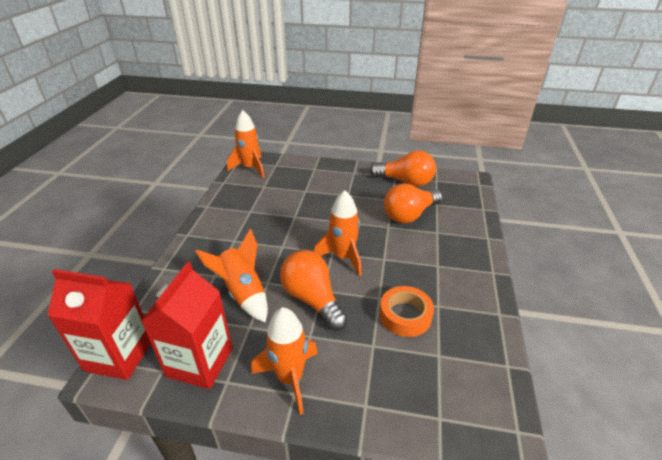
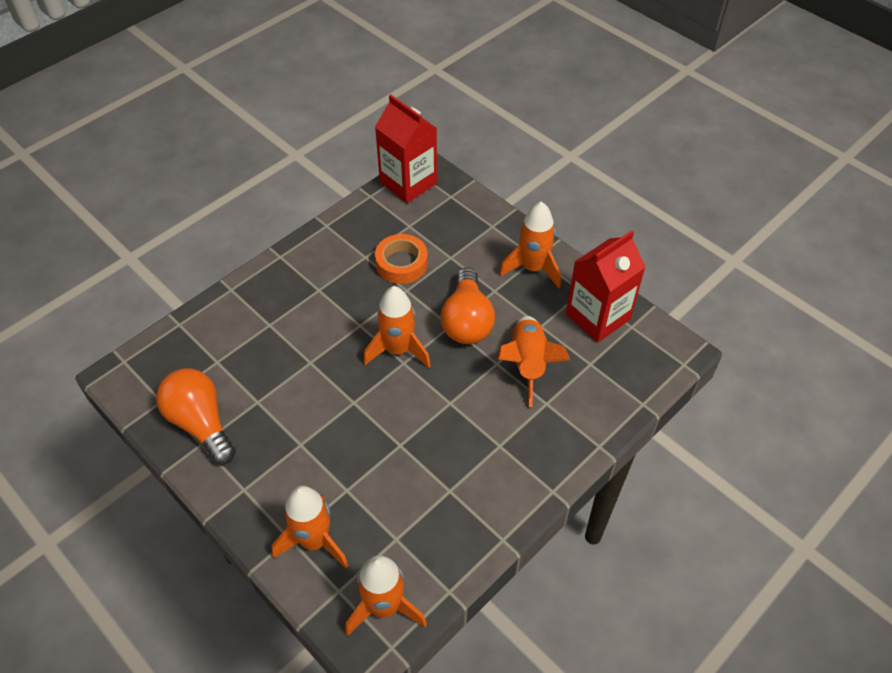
camera: 145 degrees left, 15 degrees up
(119, 355) = (665, 359): red carton -> red carton (408, 183)
(301, 172) = (314, 541): none -> orange rocket
(409, 215) = (268, 364): orange light bulb -> none

